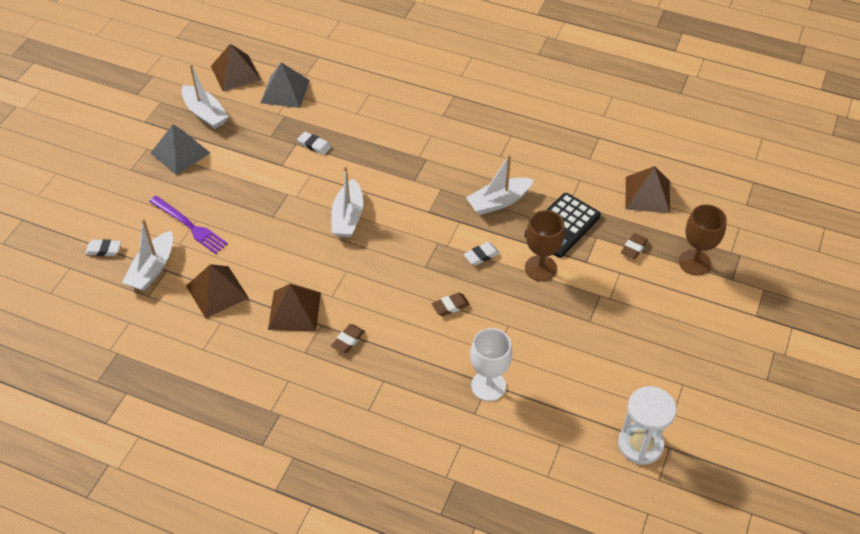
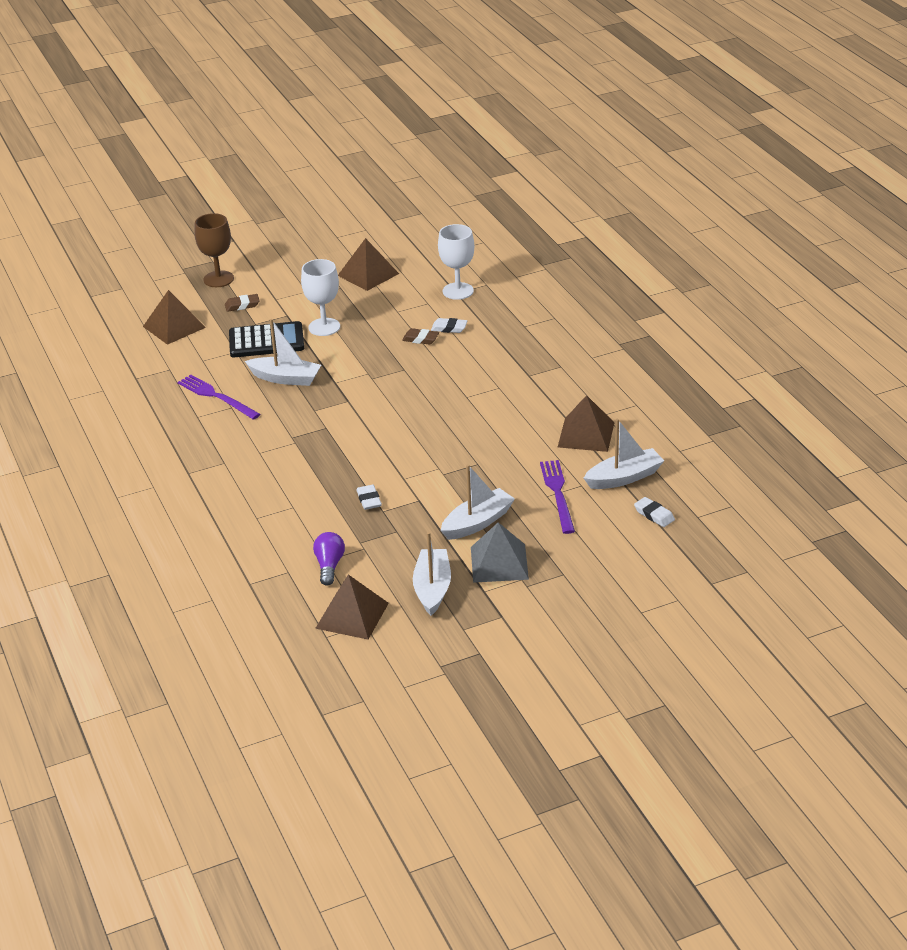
camera: 135 degrees left, 15 degrees down
(285, 91) = (329, 566): grey pyramid -> purple light bulb
(294, 310) = (538, 392): brown pyramid -> brown pyramid (368, 274)
(348, 217) = (416, 430): white boat -> white boat (477, 523)
(348, 340) = (521, 357): brown eraser -> none
(481, 256) = (353, 354): white eraser -> white eraser (449, 328)
(522, 157) = (216, 397): none -> purple fork
(540, 268) = (324, 327): brown goblet -> white goblet
(640, 444) = (407, 228): white hourglass -> none

